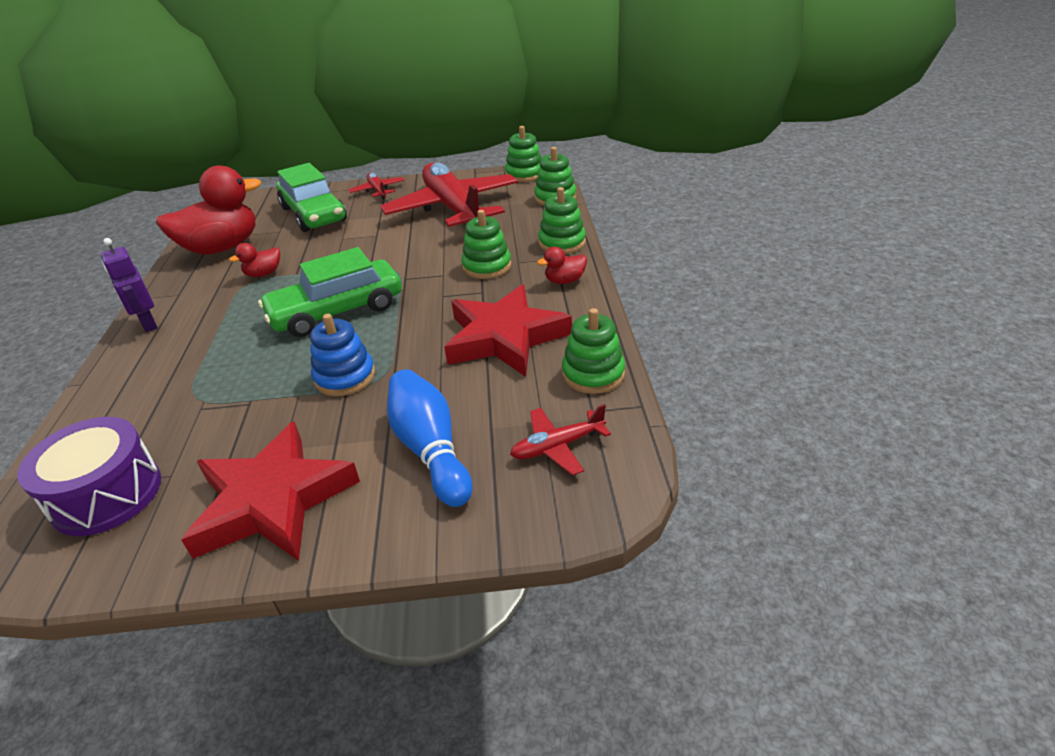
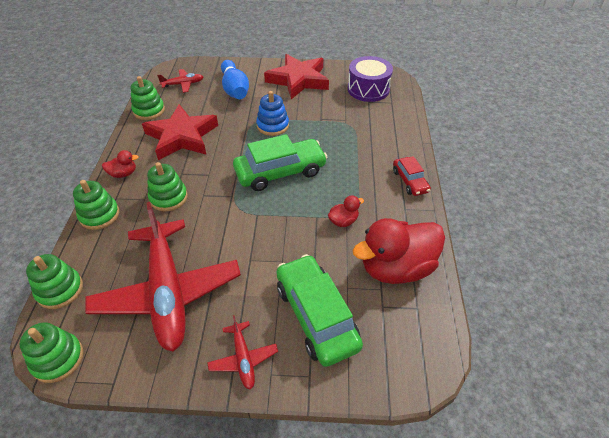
camera: 175 degrees left, 10 degrees up
(148, 324) = (410, 181): purple robot -> red car

